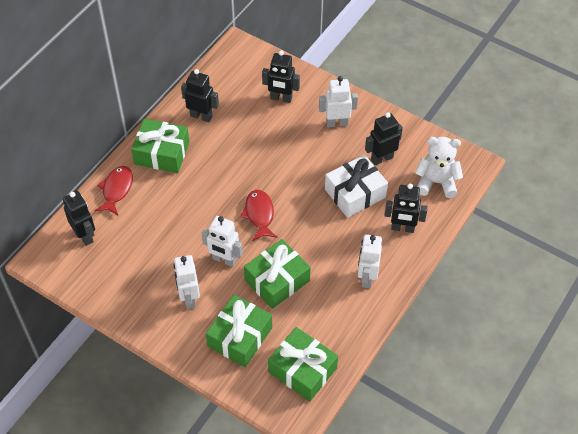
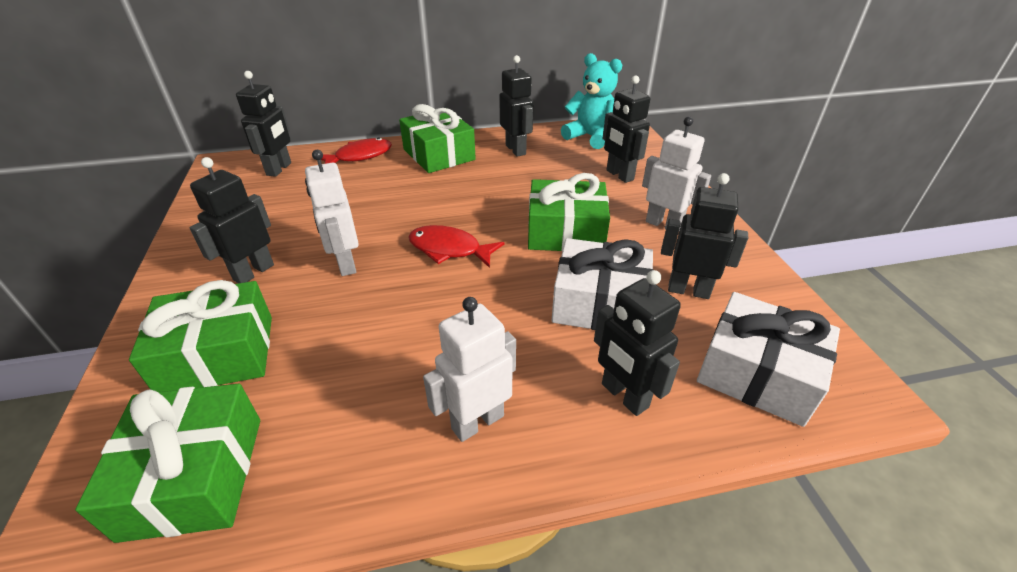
camera: 45 degrees right, 15 degrees down
(189, 298) = (253, 272): white robot -> black robot
(230, 72) = (591, 137): none -> turquoise teddy bear
(259, 214) = (449, 249): red fish -> red fish turned 105 degrees counterclockwise
(277, 280) = (361, 326): green gift -> green gift (565, 232)
(436, 182) = (757, 373): white teddy bear -> white gift

